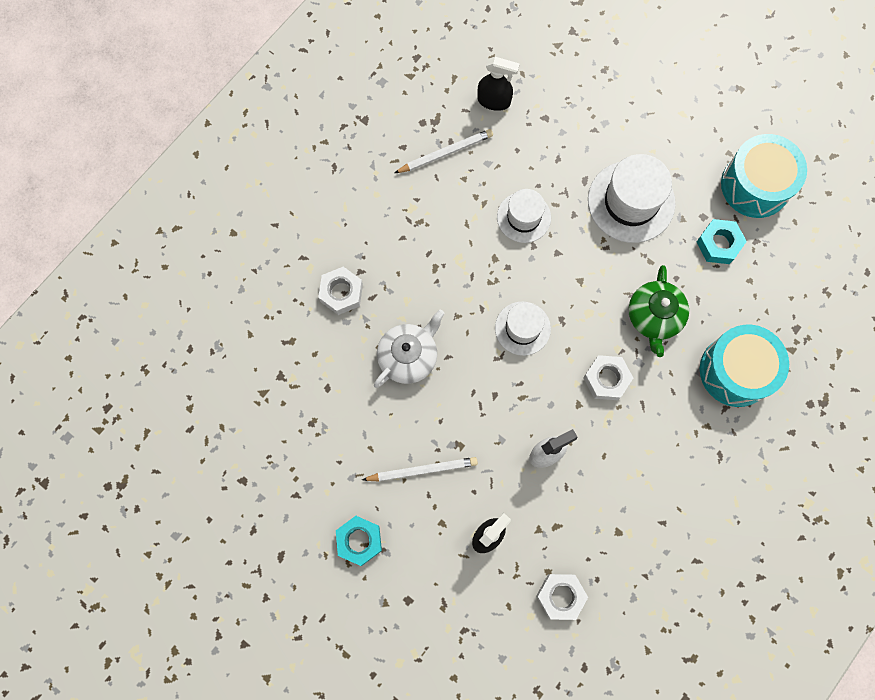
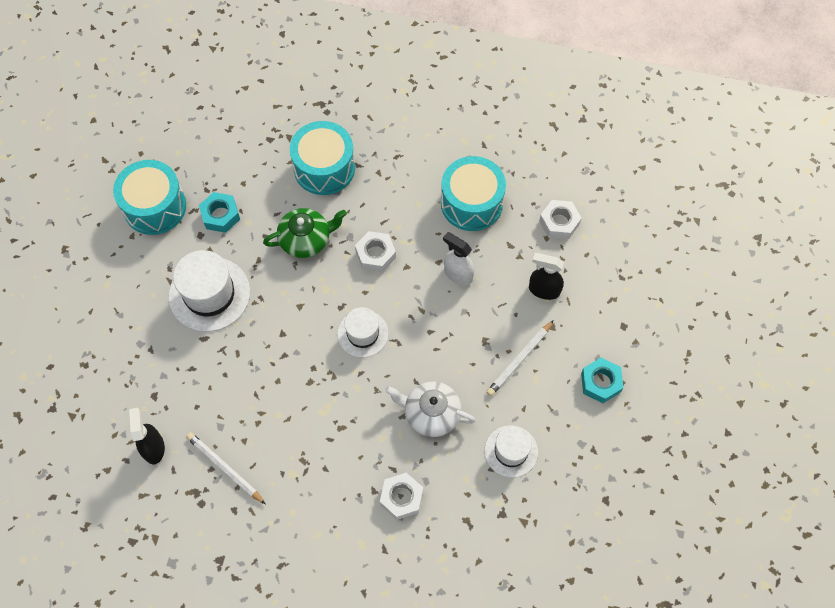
camera: 115 degrees left, 10 degrees down
(422, 470) = (519, 360): white pencil -> white pencil turned 105 degrees counterclockwise
(523, 217) = (260, 374): white hat -> white hat (511, 451)
(626, 510) = (471, 203): none -> turquoise drum

